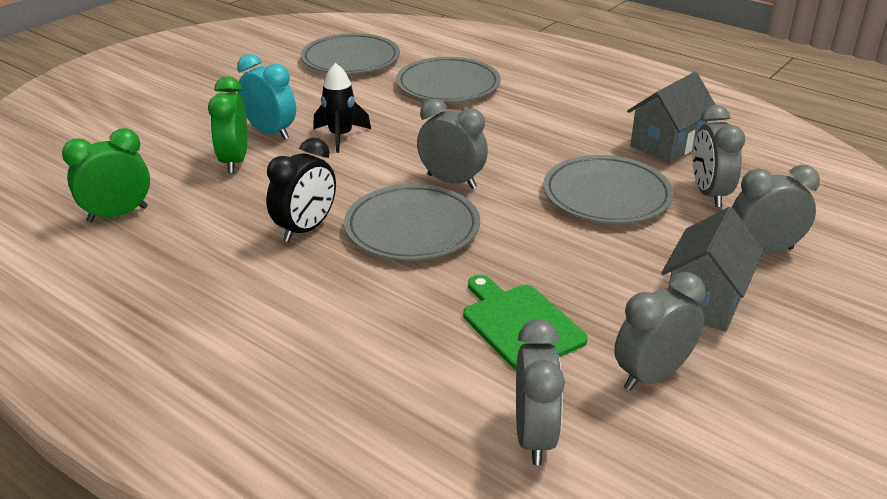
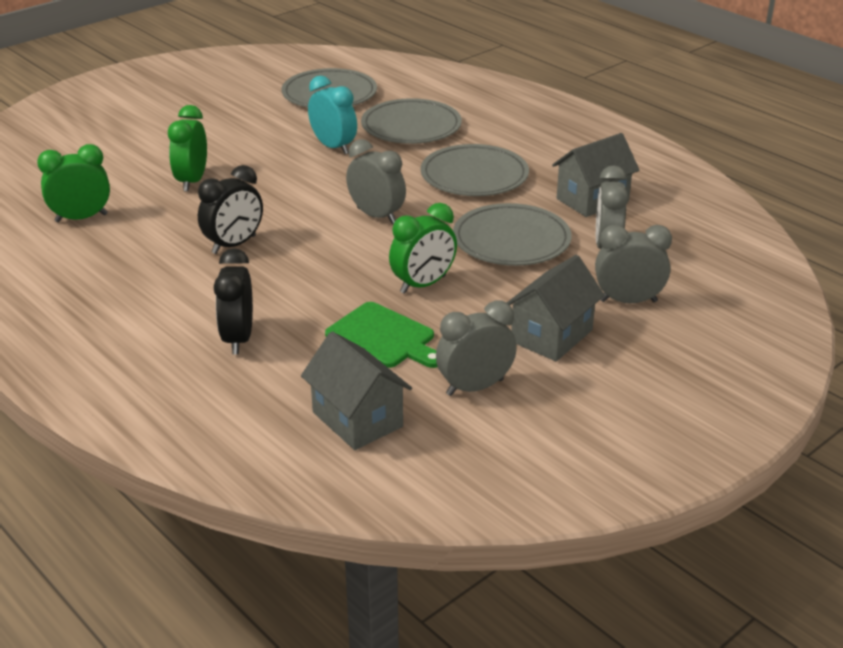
camera: 10 degrees right, 0 degrees up
(270, 132) = (232, 158): turquoise clock -> turquoise clock (333, 147)
(340, 136) = (293, 167): black rocket -> none
(350, 345) = (238, 339): none -> black clock
(412, 228) = (325, 252): grey plate -> grey plate (474, 176)
(520, 324) = (383, 337): green cutting board -> green cutting board turned 150 degrees clockwise
(534, 436) = (357, 419): grey clock -> grey house
(536, 255) = (423, 284): none -> green clock

